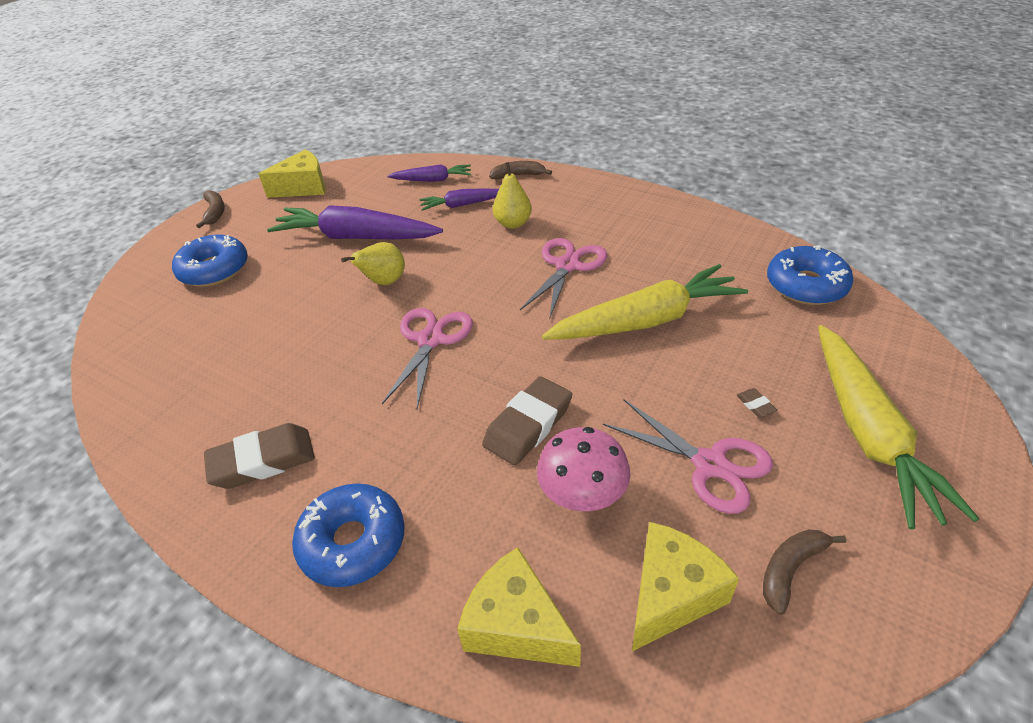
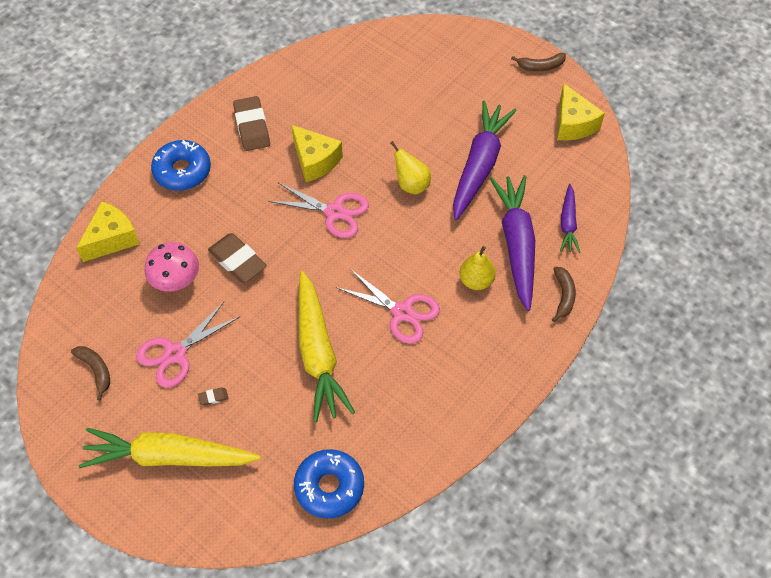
camera: 95 degrees right, 15 degrees up
(214, 270) = (454, 78): blue donut -> none
(462, 205) = (516, 245): purple carrot -> purple carrot, size x1.89
(671, 594) = (103, 309): yellow cheese -> yellow cheese (315, 161)

